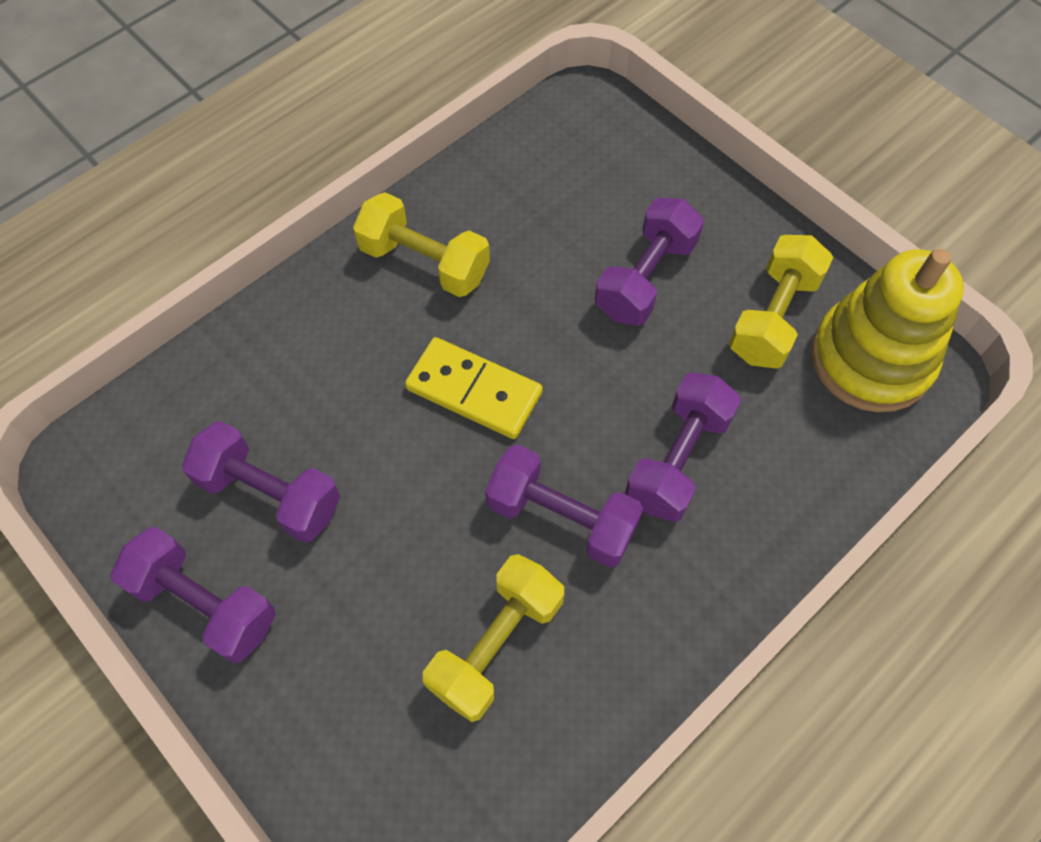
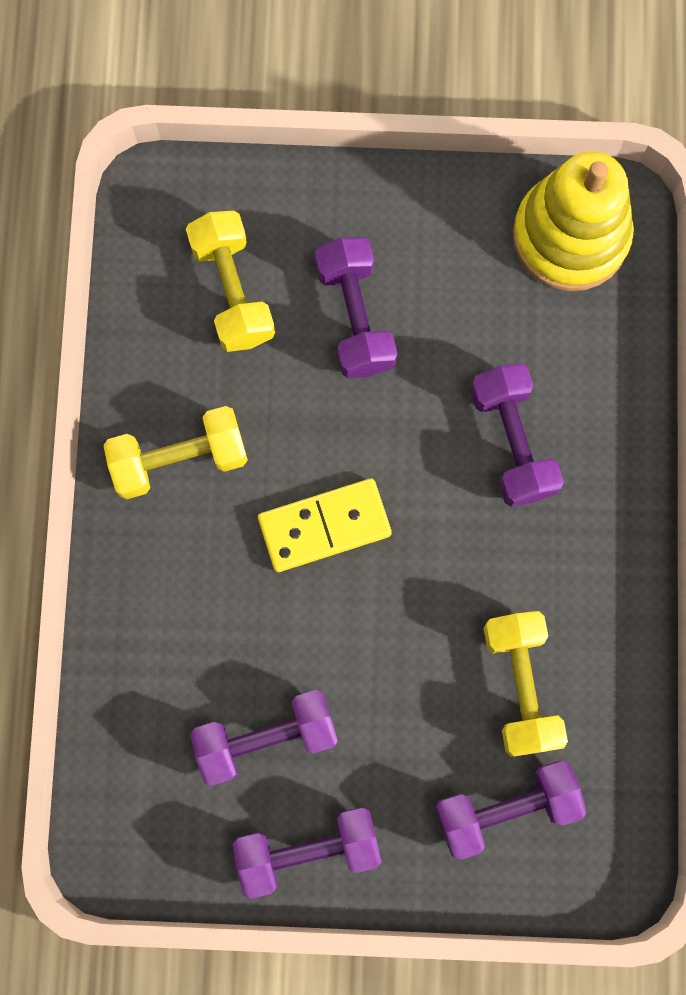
camera: 45 degrees left, 15 degrees up
(561, 517) = (477, 560): purple dumbbell -> purple dumbbell (506, 809)
(773, 317) = (475, 264): yellow dumbbell -> yellow dumbbell (233, 291)

